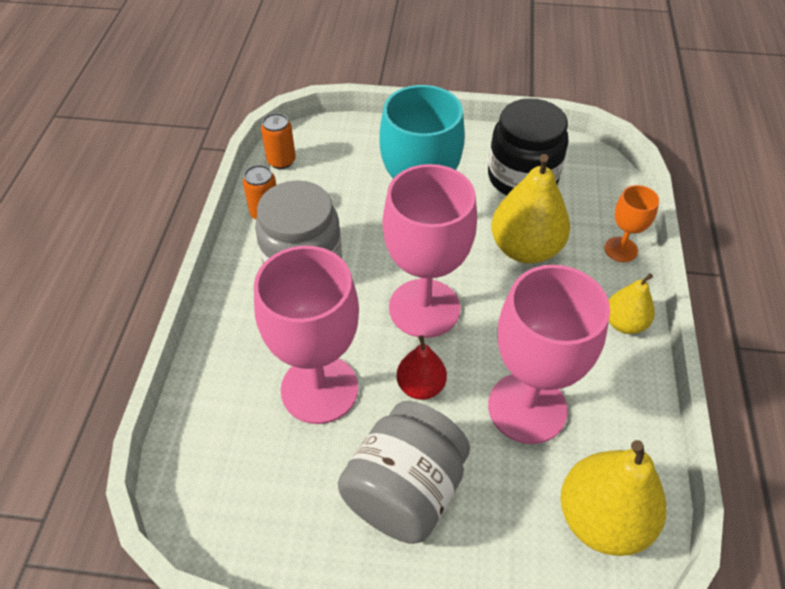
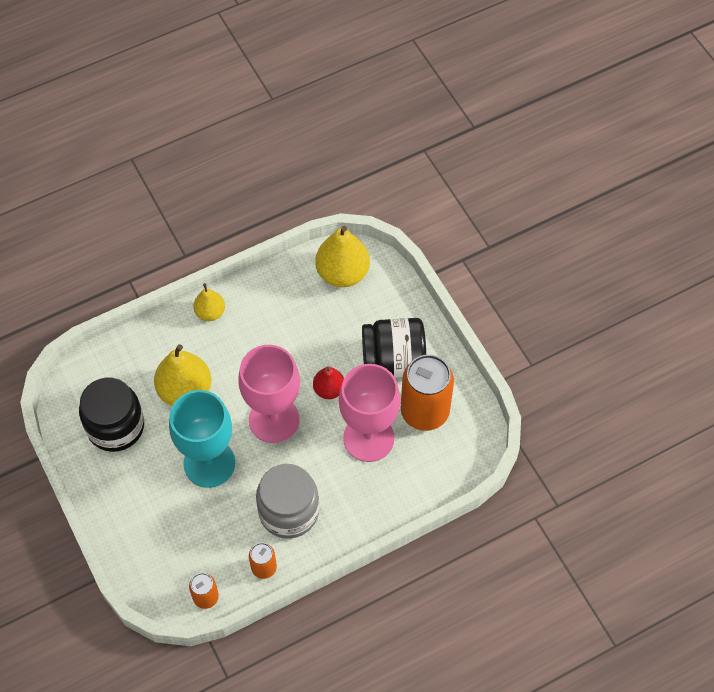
camera: 125 degrees left, 10 degrees up
(299, 479) = (424, 411): none -> orange can
(404, 491) = (393, 361): grey jar -> black jar
(527, 407) = (304, 332): pink goblet -> none
(620, 249) = (148, 338): orange goblet -> none

